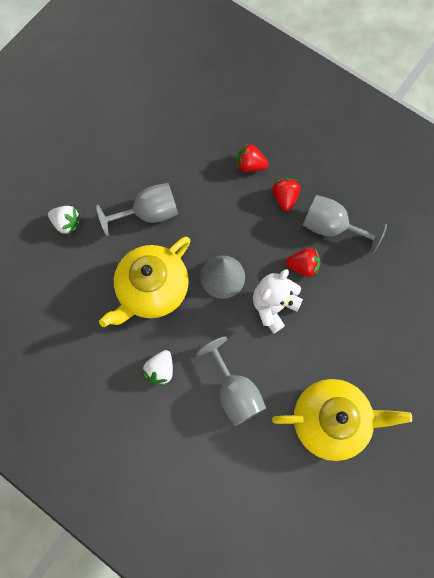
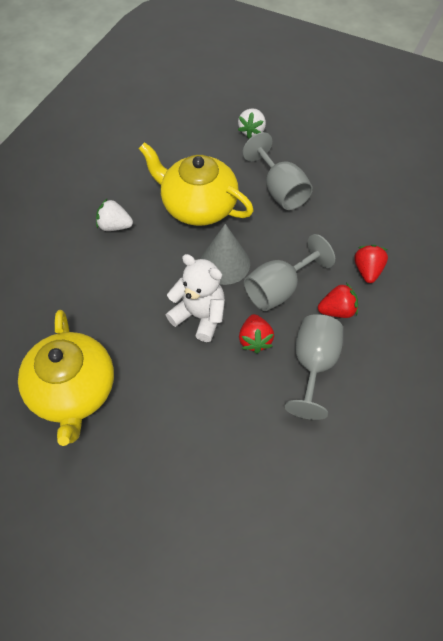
camera: 80 degrees right, 15 degrees down
(235, 391) = (98, 292): grey goblet -> grey goblet (279, 289)

